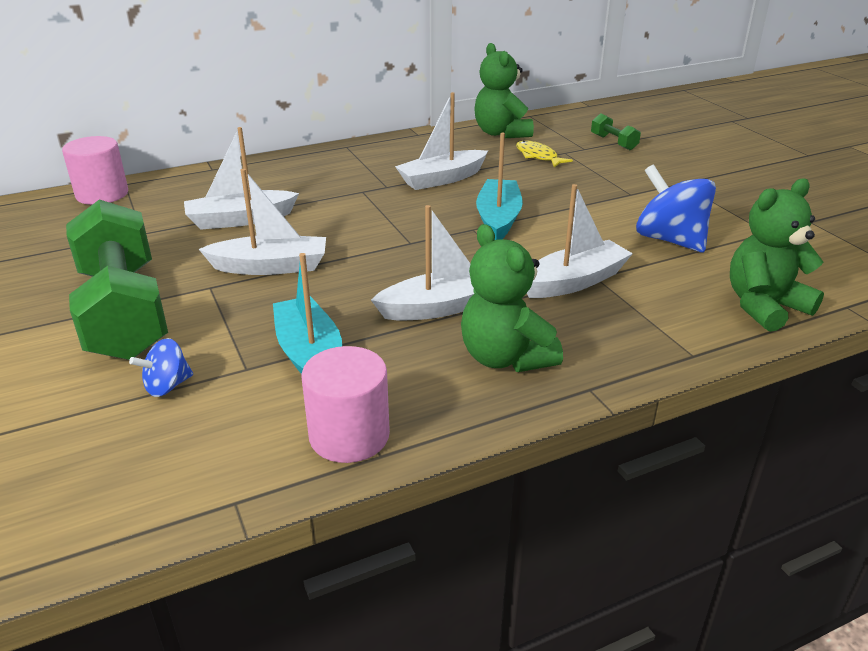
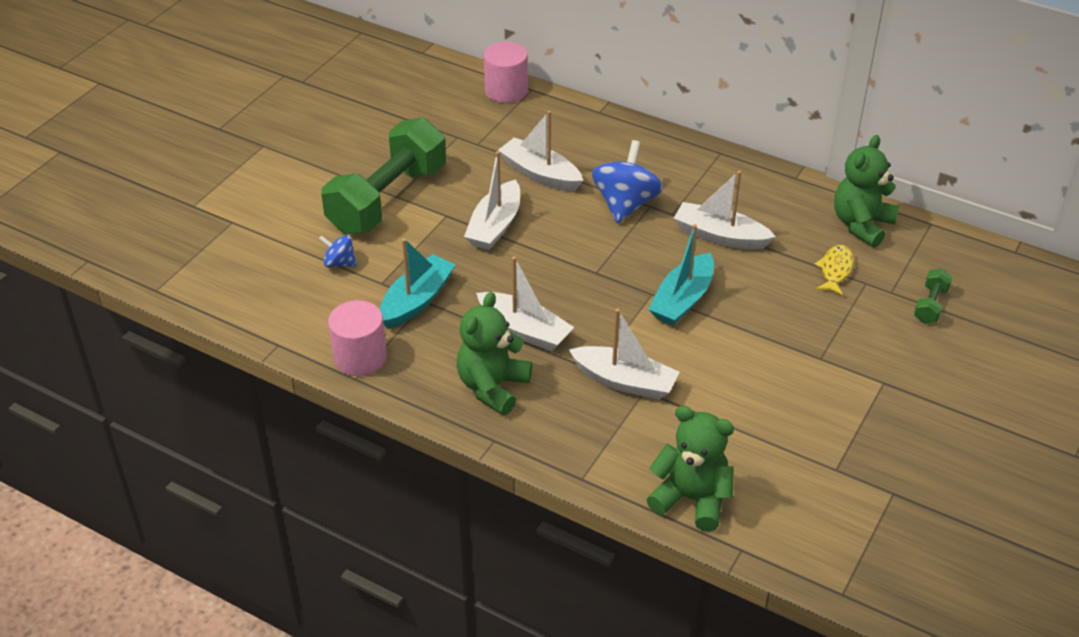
camera: 55 degrees right, 10 degrees up
(270, 267) = (495, 226): white boat -> white boat turned 60 degrees clockwise
(498, 219) = (682, 300): turquoise boat -> turquoise boat turned 150 degrees clockwise
(670, 240) = (752, 411): blue spinning top -> blue spinning top (625, 204)

